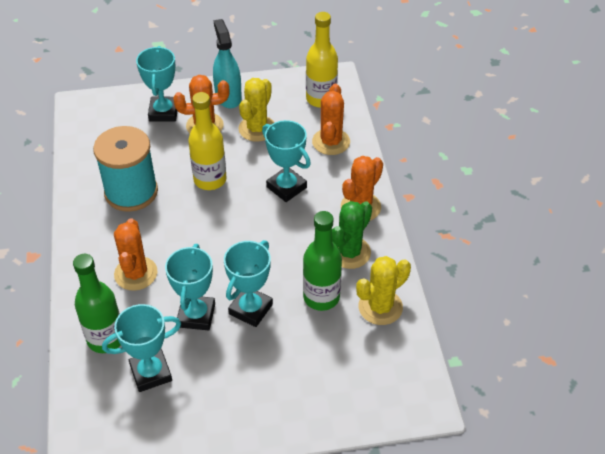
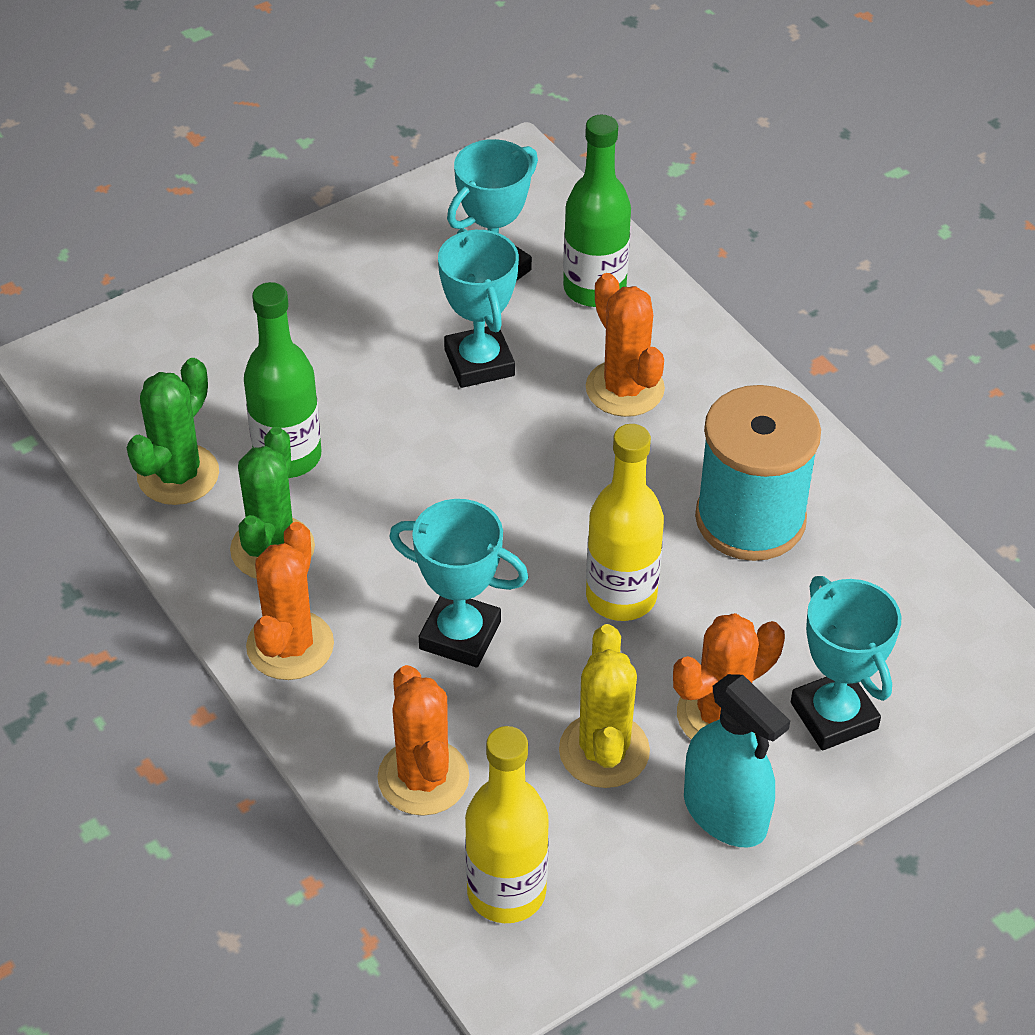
camera: 155 degrees right, 0 degrees up
(250, 309) = (397, 400): turquoise trophy -> none
(380, 307) = (178, 475): yellow cactus -> green cactus

